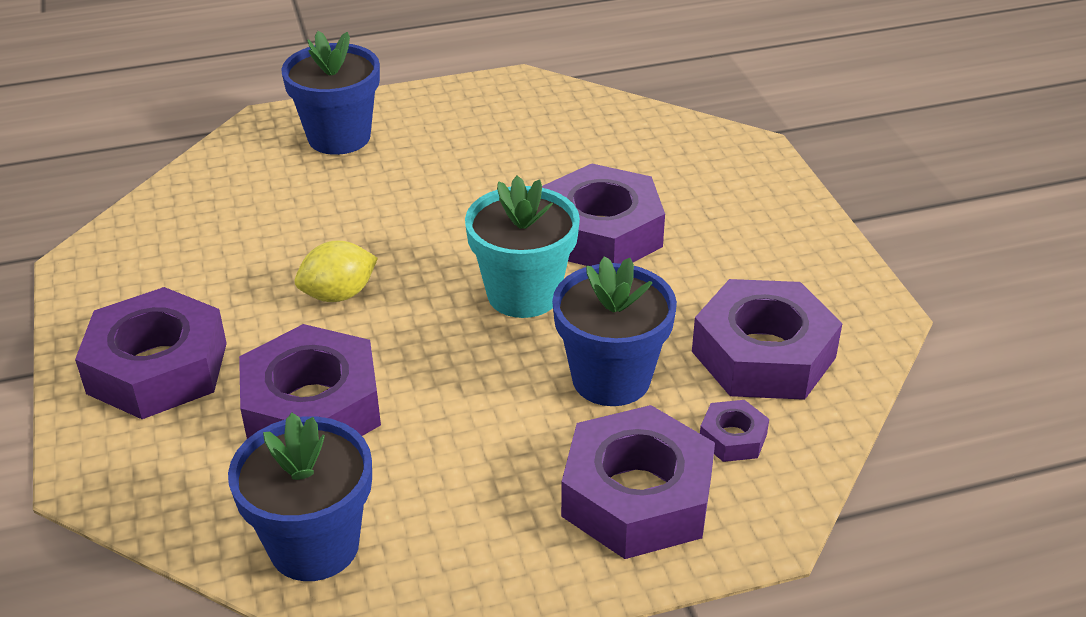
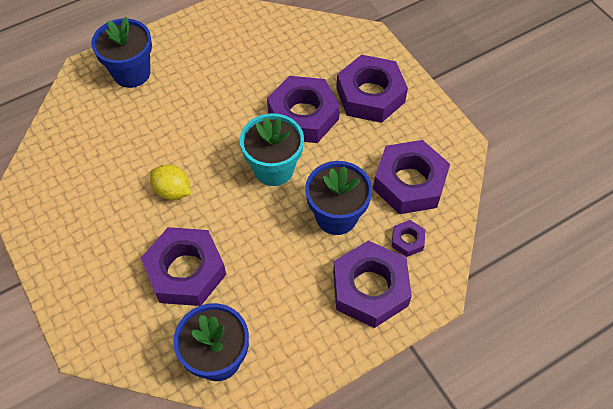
camera: 15 degrees left, 20 degrees up
(158, 368) = (90, 264): purple nut -> purple nut (370, 95)
(338, 294) = (173, 191): yellow lemon -> yellow lemon turned 75 degrees clockwise

